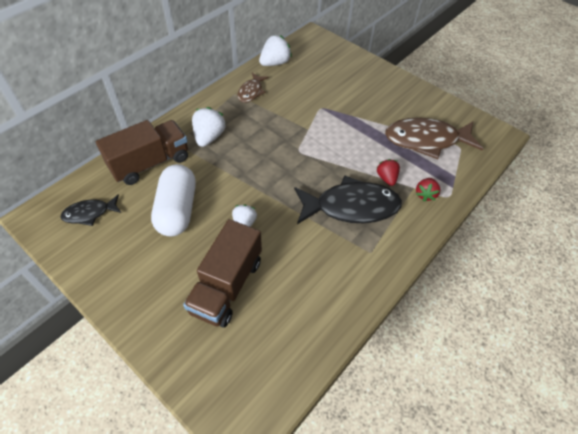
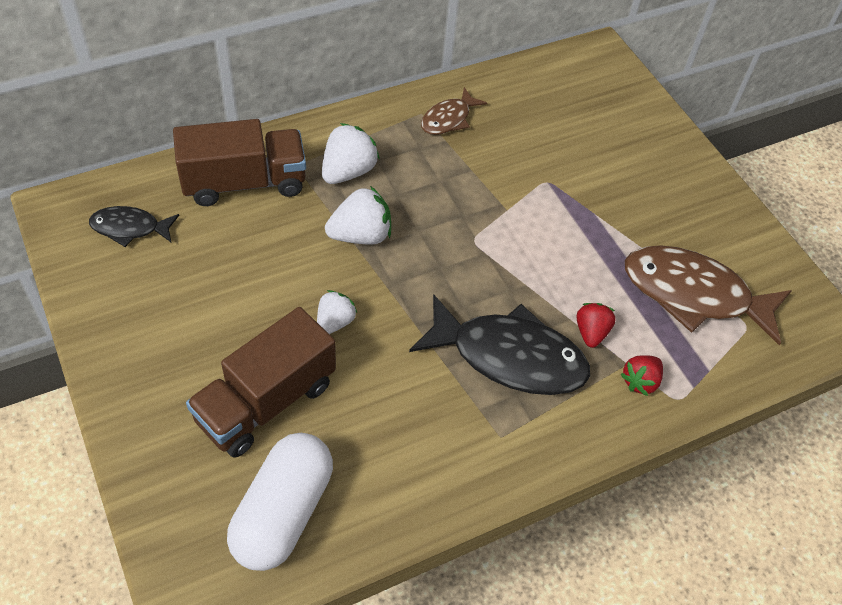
camera: 20 degrees right, 0 degrees up
(177, 210) = (249, 266): white capsule -> white capsule (283, 512)
(275, 63) = (511, 82): white strawberry -> white strawberry (360, 235)

